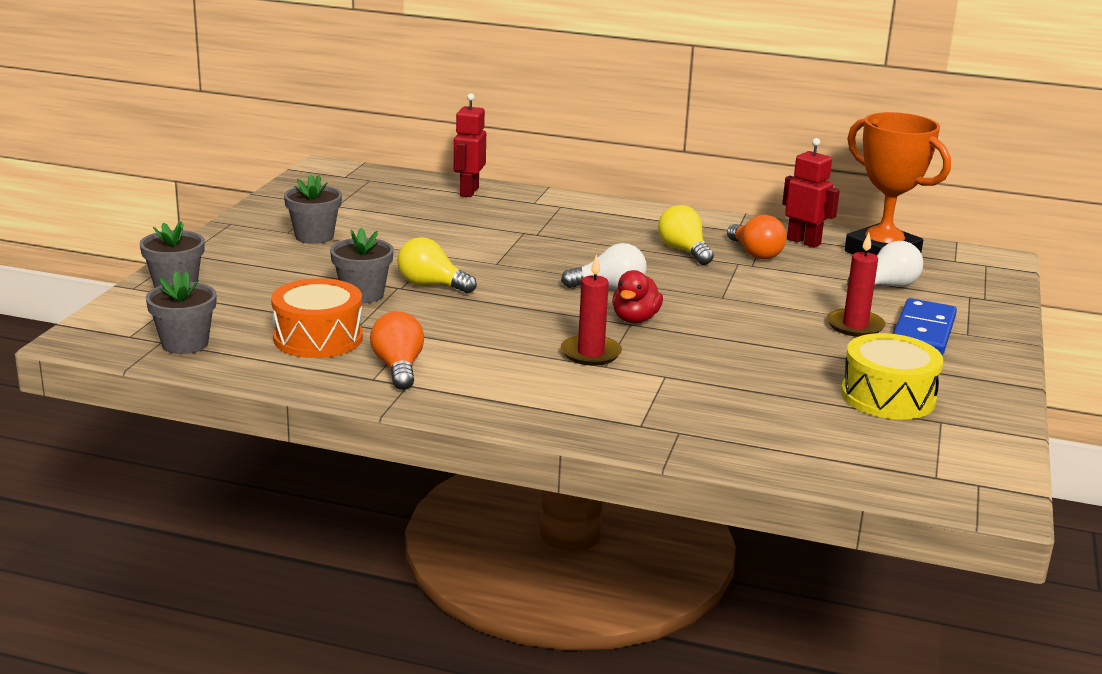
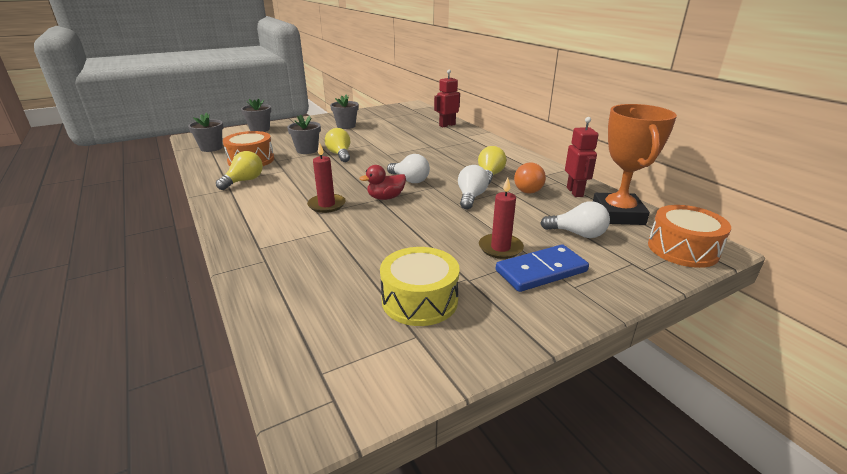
camera: 45 degrees right, 5 degrees up
(398, 368) = (244, 181): orange light bulb -> yellow light bulb
(721, 285) = (471, 197): none -> white light bulb
(981, 269) = (682, 249): none -> orange drum

